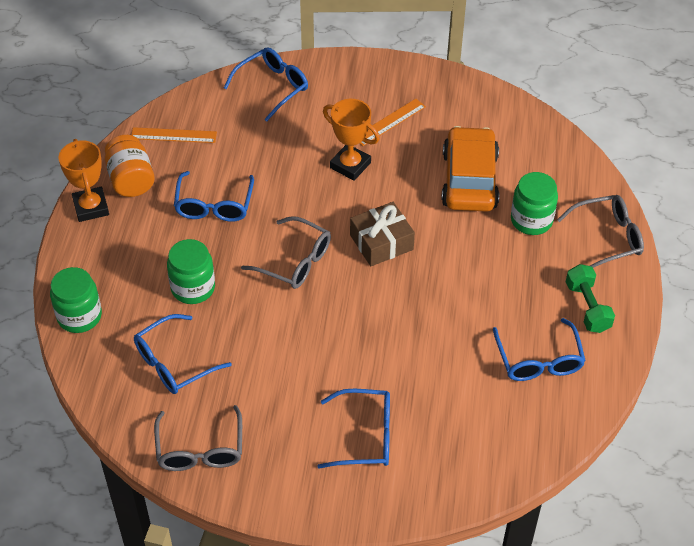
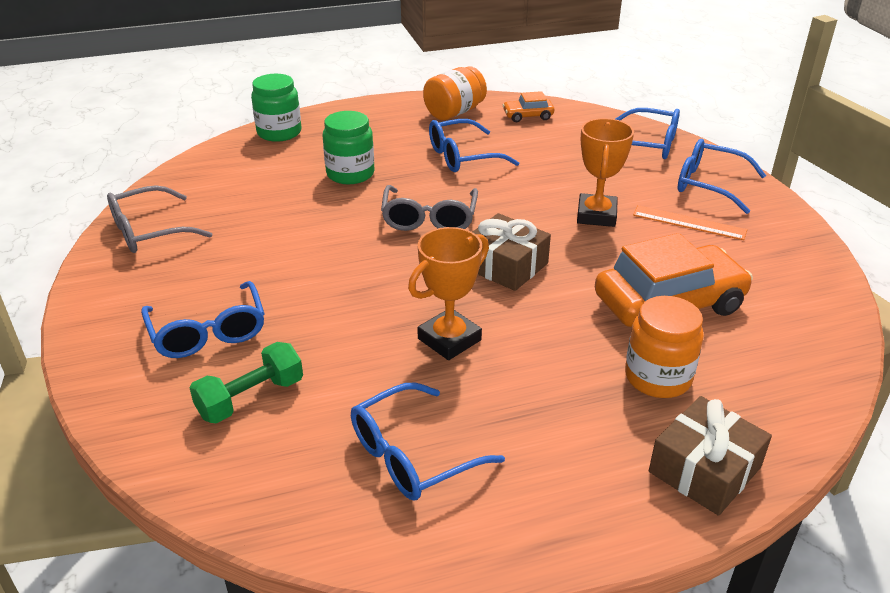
camera: 65 degrees right, 15 degrees down
(91, 207) = (406, 105): orange trophy -> orange trophy (449, 339)
(173, 135) = (528, 116): orange ruler -> orange car
(174, 363) = (251, 189): blue glasses -> blue glasses (708, 184)
(531, 220) = (658, 377): green jar -> orange jar
(587, 307) = (549, 483): green dumbbell -> green dumbbell (251, 398)
(607, 238) = (704, 469): grey glasses -> brown gift

